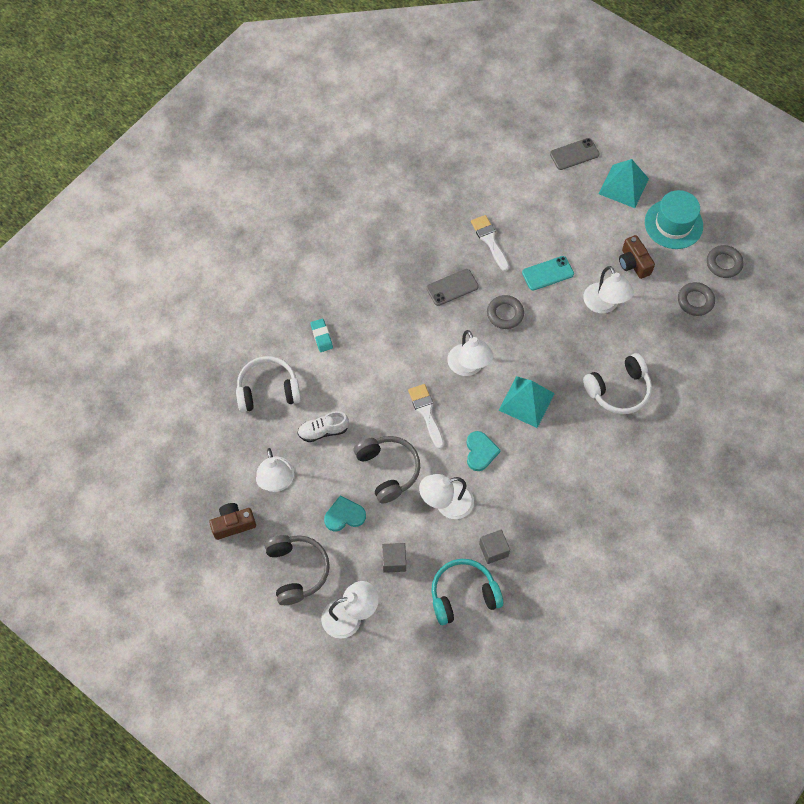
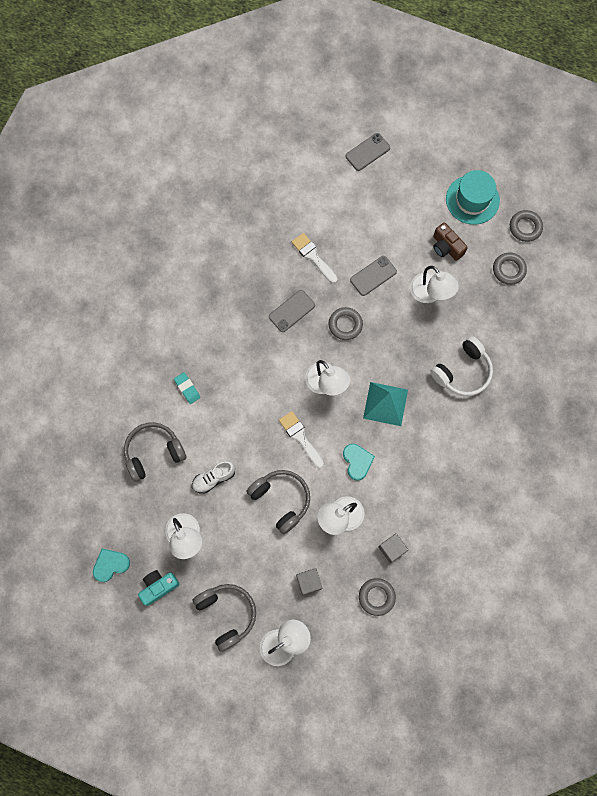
camera: 15 degrees left, 10 degrees up
(233, 524) = (158, 587): brown camera -> turquoise camera
(268, 390) = (153, 452): white headphones -> grey headphones
(344, 515) = (254, 552): turquoise heart -> turquoise heart (110, 565)
(463, 595) = (376, 597): turquoise headphones -> grey ring
(547, 273) = (373, 276): turquoise phone -> grey phone
(623, 186) = (419, 173): turquoise pyramid -> none

